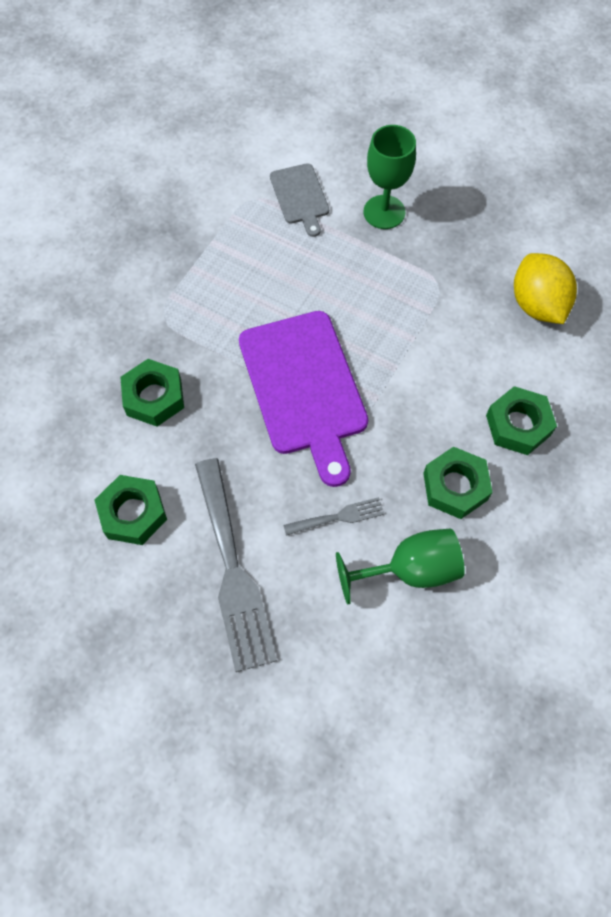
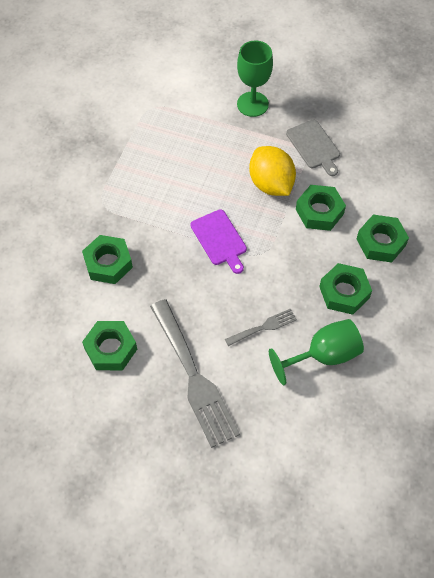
camera: 10 degrees left, 5 degrees down
(300, 196) = (187, 101): grey cutting board -> grey cutting board (314, 146)
(304, 388) = (220, 239): purple cutting board -> purple cutting board, size x0.52
(443, 370) = (319, 211): none -> green nut
(537, 305) = (378, 155): yellow lemon -> yellow lemon (271, 184)

